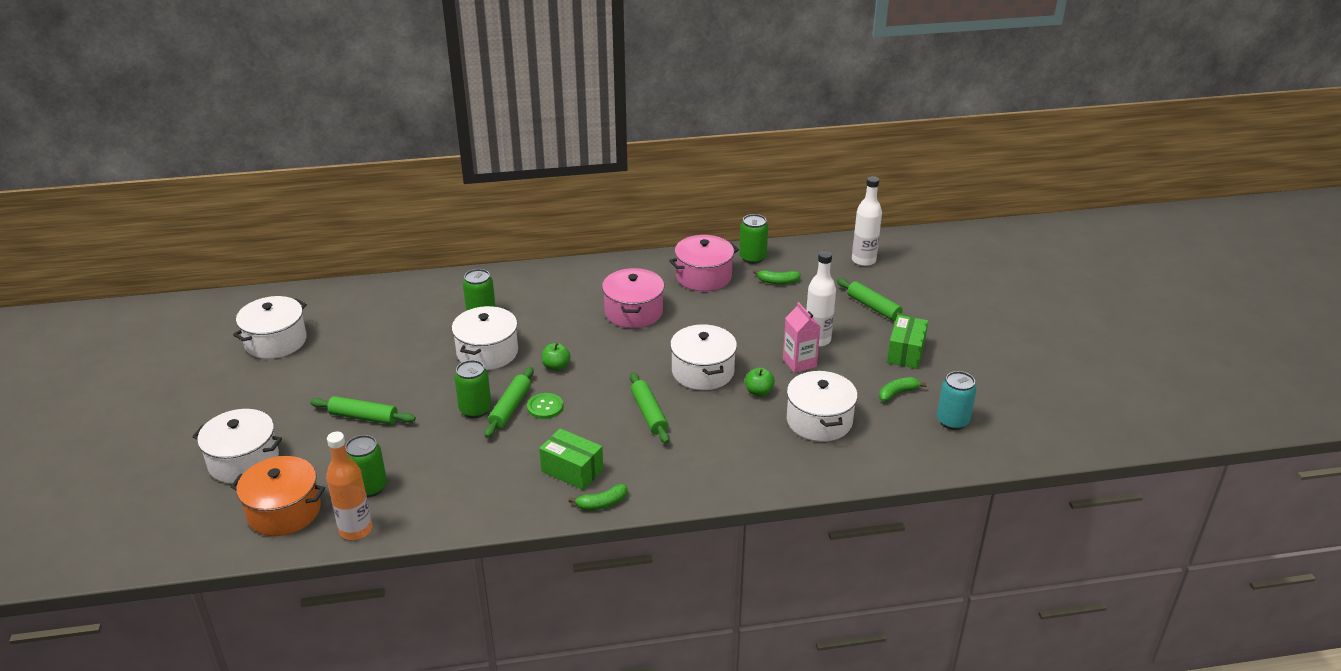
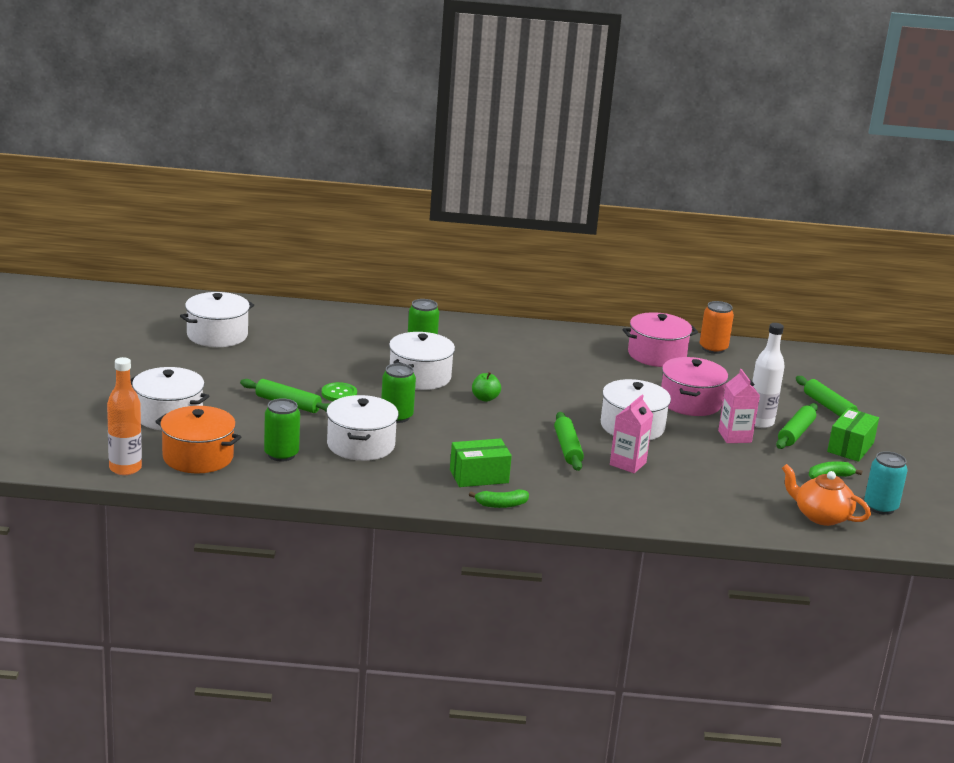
camera: 10 degrees right, 10 degrees down
(356, 530) = (261, 482): orange bottle -> orange bottle (125, 468)
(510, 408) = (431, 421): green rolling pin -> green rolling pin (796, 433)
(545, 407) = (465, 426): green button -> green button (339, 393)
(572, 470) = (479, 476): green box -> green box turned 60 degrees counterclockwise
(633, 312) = (575, 370): pink pot -> pink pot (690, 402)
(710, 420) = (628, 464): none -> pink carton
(752, 258) = (713, 348): green can -> orange can
(759, 392) = (685, 451): green apple -> none
(777, 282) = (733, 371): green banana -> none
(819, 421) = (740, 483): white pot -> white pot (360, 445)
(863, 260) = (831, 369): white bottle -> none
(903, 446) = (821, 516): none -> orange teapot

